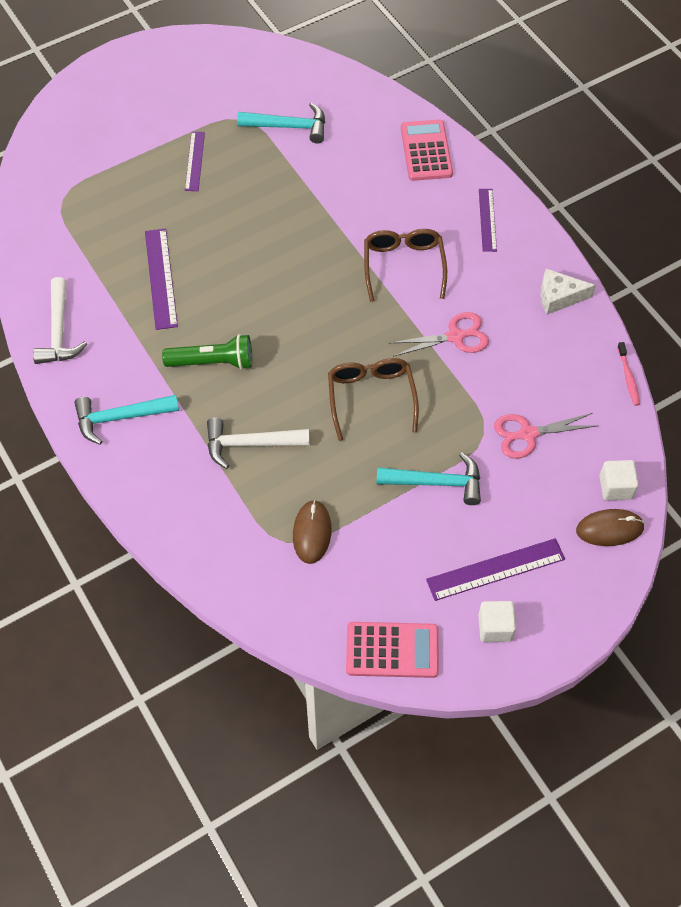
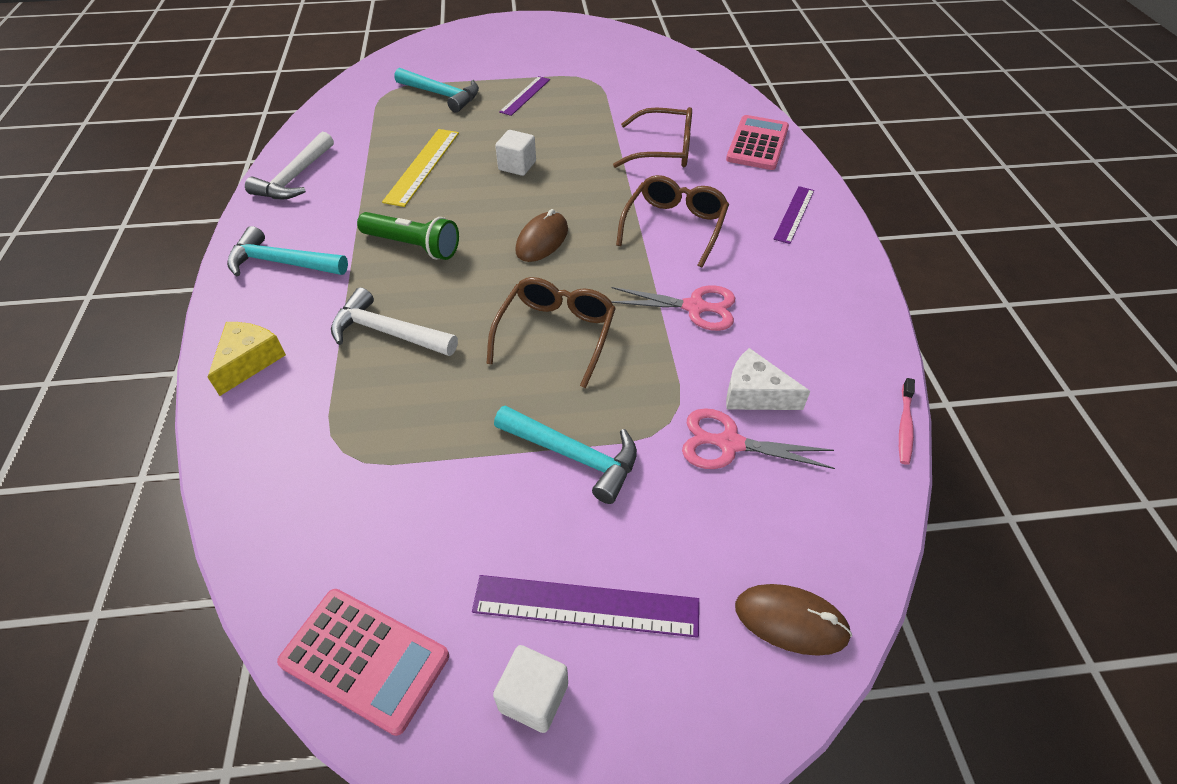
camera: 25 degrees right, 10 degrees down
(161, 278) = (422, 166): purple ruler -> yellow ruler
(167, 507) = (249, 361): none -> yellow cheese
(289, 127) = (630, 94): turquoise hammer -> turquoise hammer (442, 95)
(312, 533) = (380, 453): brown mouse -> brown mouse (542, 240)
(353, 186) = (663, 150): none -> brown glasses
(559, 297) = (846, 309): white cheese -> white cheese (755, 394)
(615, 487) = (826, 562): white cube -> white cube (517, 166)

